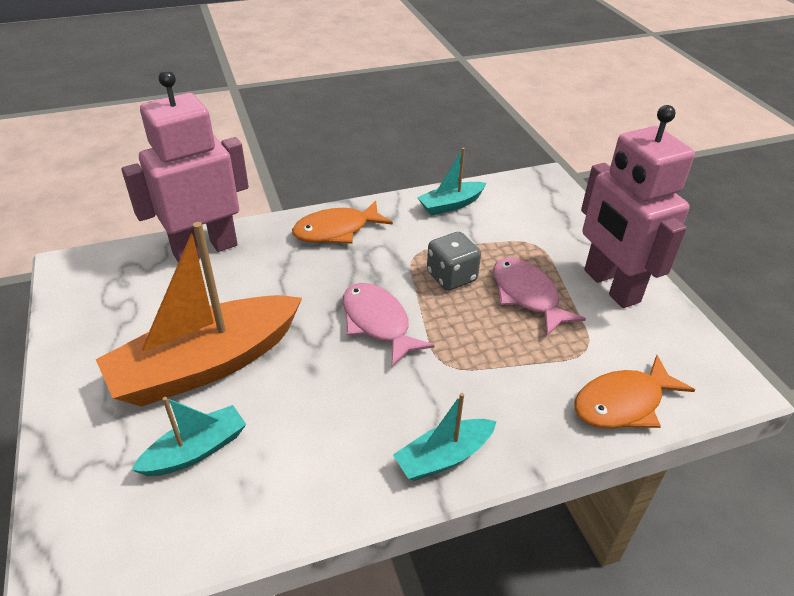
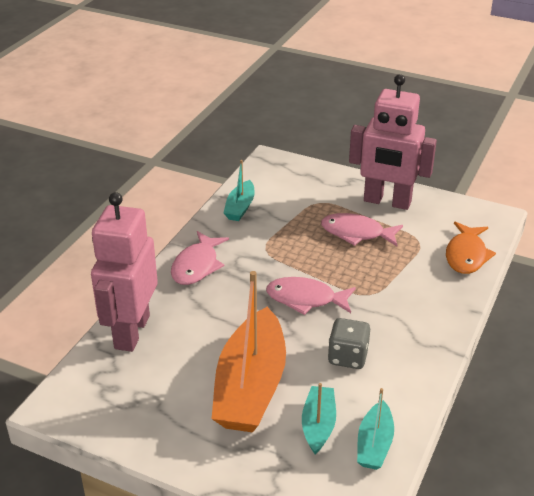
camera: 45 degrees left, 5 degrees down
(336, 230) = (197, 266): orange fish -> pink fish
(444, 457) = (431, 335): turquoise boat -> turquoise boat (374, 444)
(451, 277) = (304, 249): grey dice -> grey dice (348, 357)

